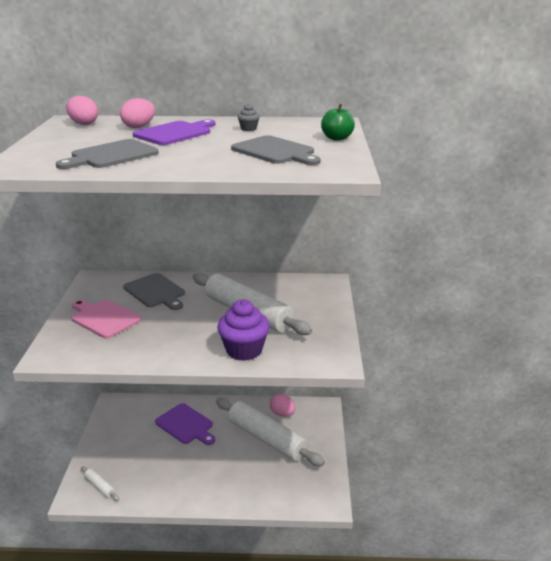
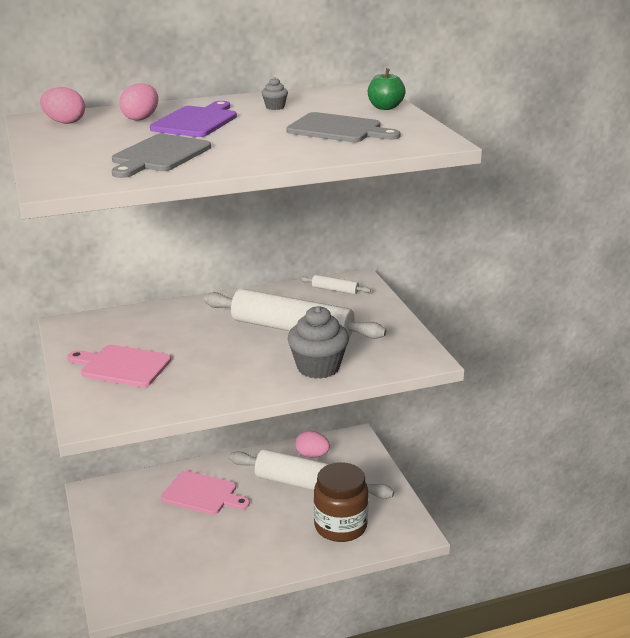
camera: 20 degrees left, 0 degrees up
(100, 487) = (138, 586): white rolling pin -> white rolling pin (335, 290)
(156, 292) = (162, 326): grey cutting board -> none
(186, 425) = (202, 494): purple cutting board -> pink cutting board
(244, 350) = (318, 367): purple cupcake -> grey cupcake
(272, 480) = (340, 526): none -> brown jar

